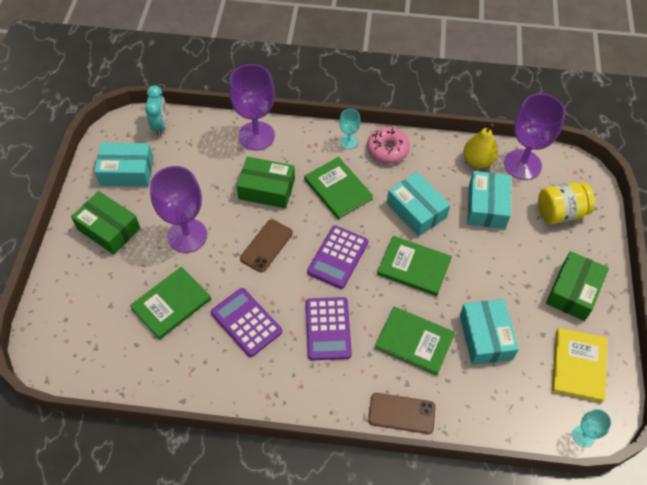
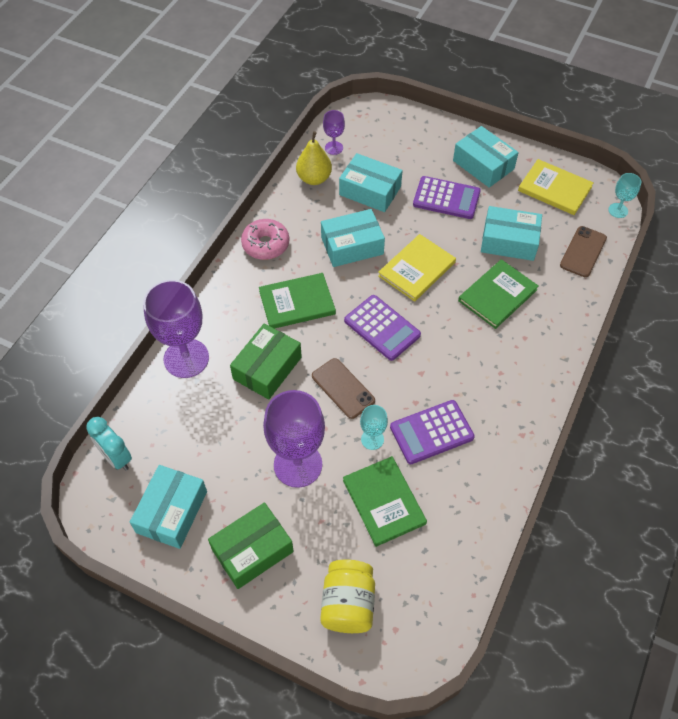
camera: 70 degrees left, 0 degrees up
(160, 125) = (116, 457): turquoise clock -> turquoise clock turned 150 degrees counterclockwise
(328, 329) = (462, 361): purple calculator -> purple calculator (446, 198)
(348, 142) = (238, 274): turquoise goblet -> turquoise goblet (372, 439)
(401, 413) = (567, 329): brown phone -> brown phone (583, 252)
(414, 267) = (417, 269): green book -> yellow book
(522, 164) = (334, 148): purple goblet -> purple goblet, size x0.48
(560, 213) = (399, 142): yellow jar -> yellow jar (348, 604)
(573, 291) = (483, 165): green box -> turquoise box

